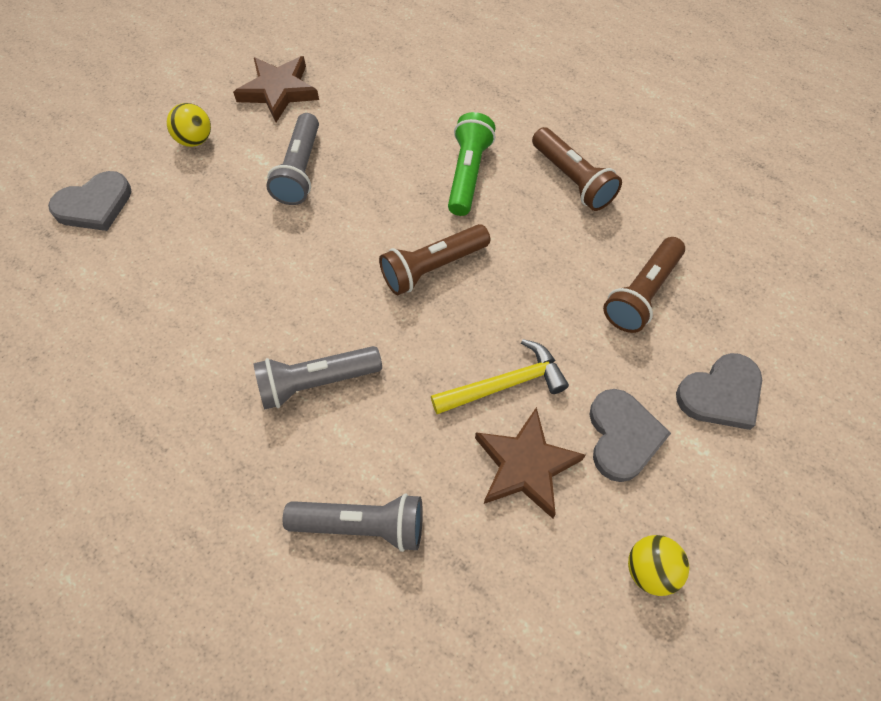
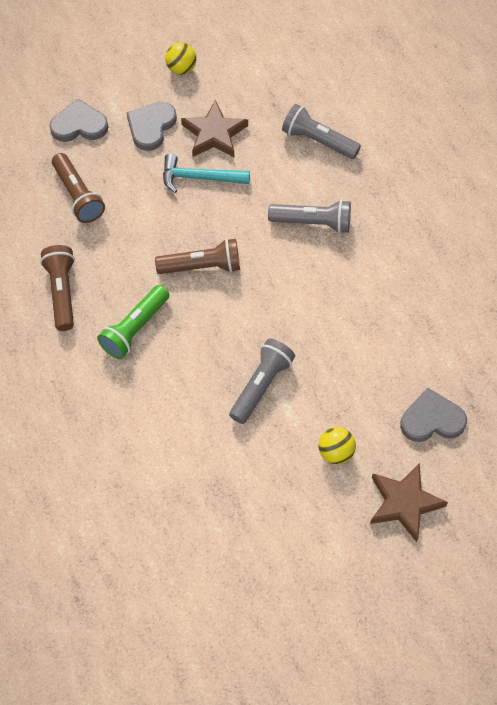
camera: 155 degrees left, 0 degrees up
(278, 91) = (247, 478): brown star -> brown star (404, 503)
(504, 384) = (200, 178): yellow hammer -> turquoise hammer
(642, 293) = (78, 195): brown flashlight -> brown flashlight turned 90 degrees clockwise

